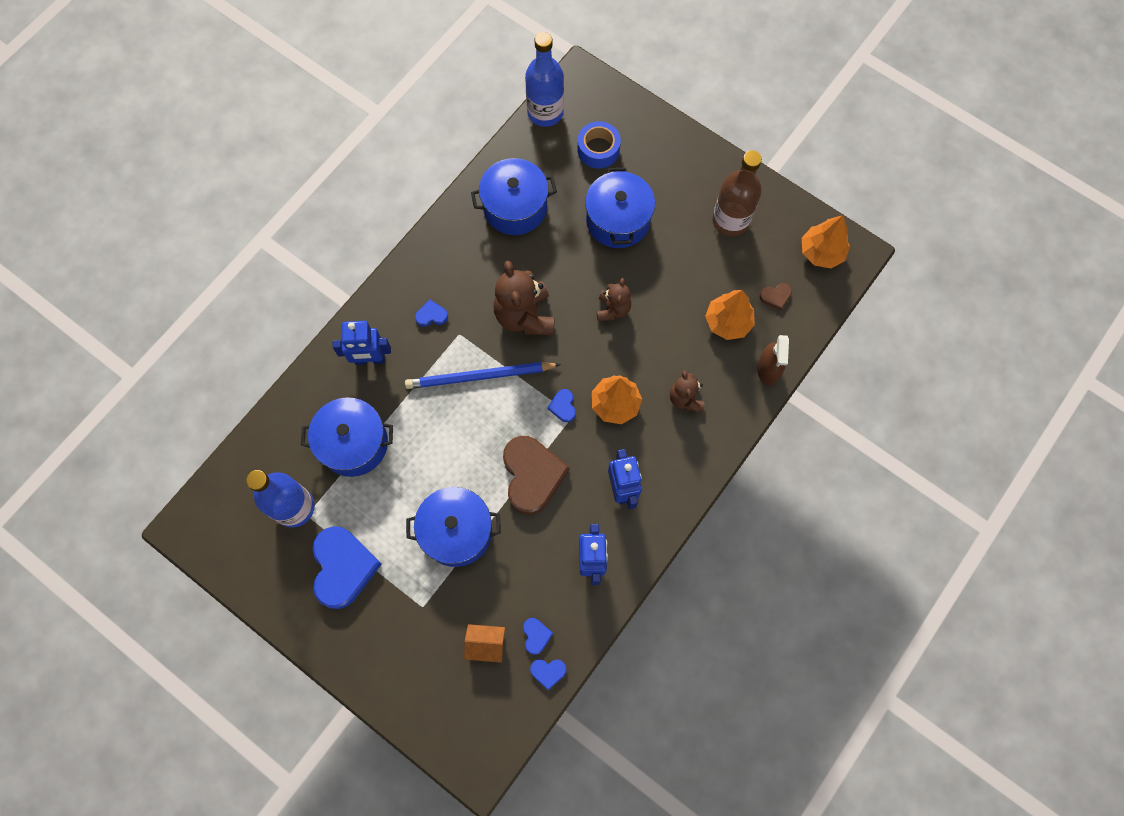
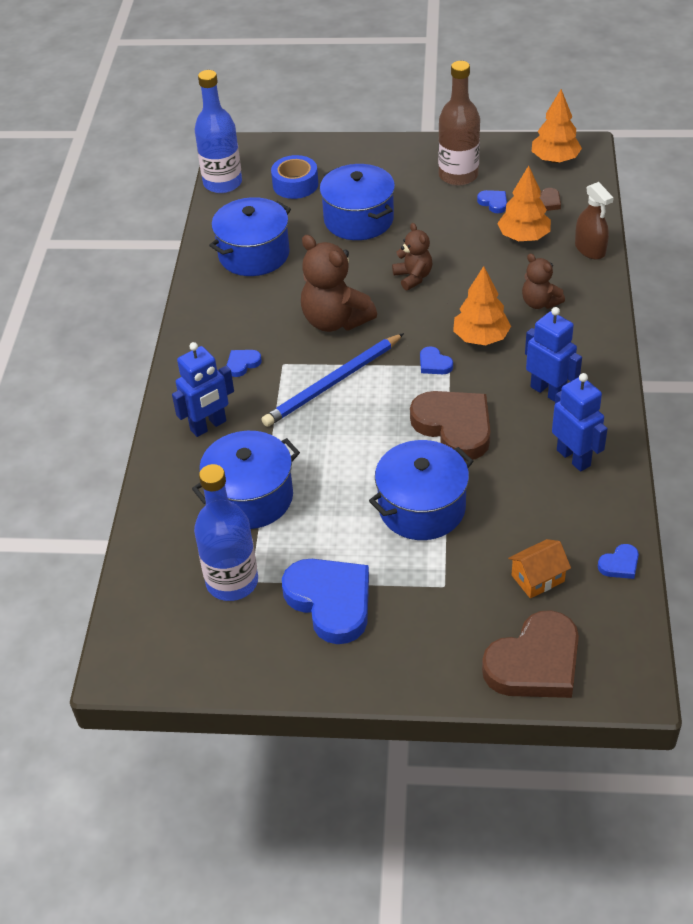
camera: 30 degrees left, 25 degrees down
(432, 708) = (535, 662): none -> brown heart
(536, 636) = (579, 543): blue heart -> blue heart (493, 203)

